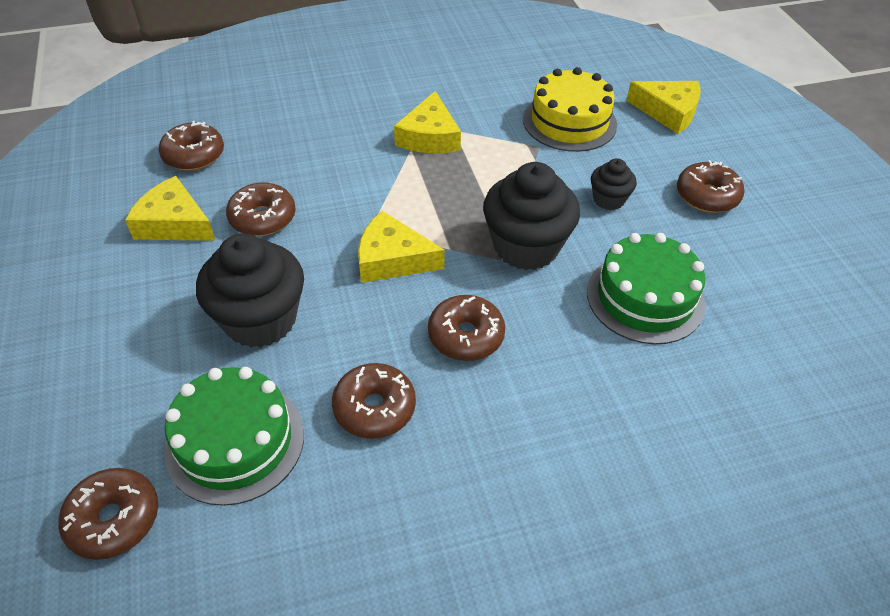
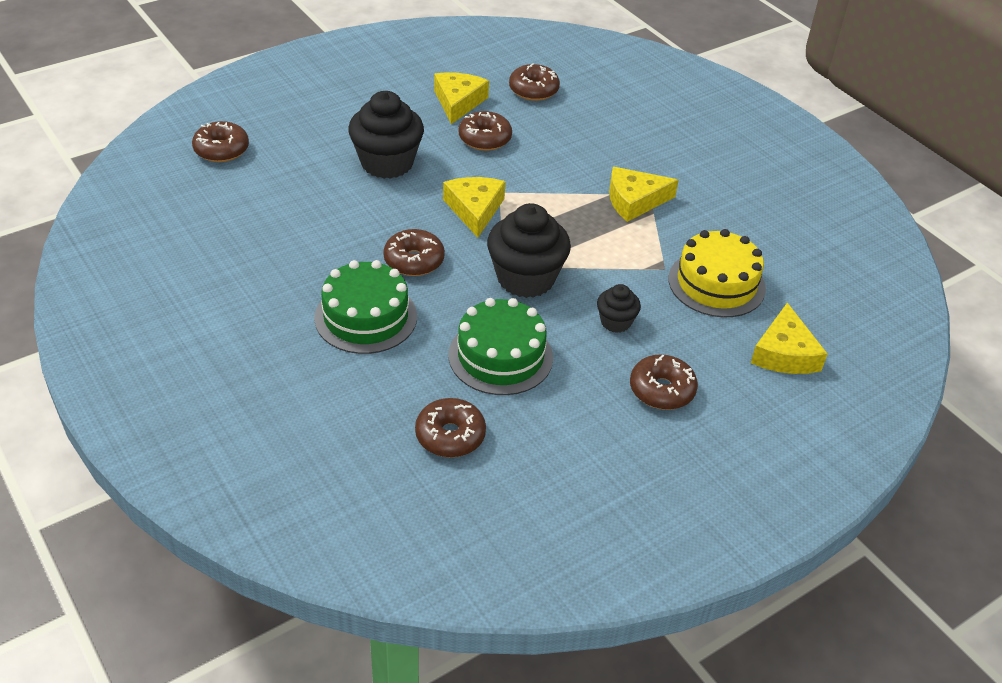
camera: 70 degrees right, 5 degrees down
(235, 441) = (286, 178): green cake -> green cake (366, 317)
(374, 408) = (332, 230): brown donut -> brown donut (450, 435)

